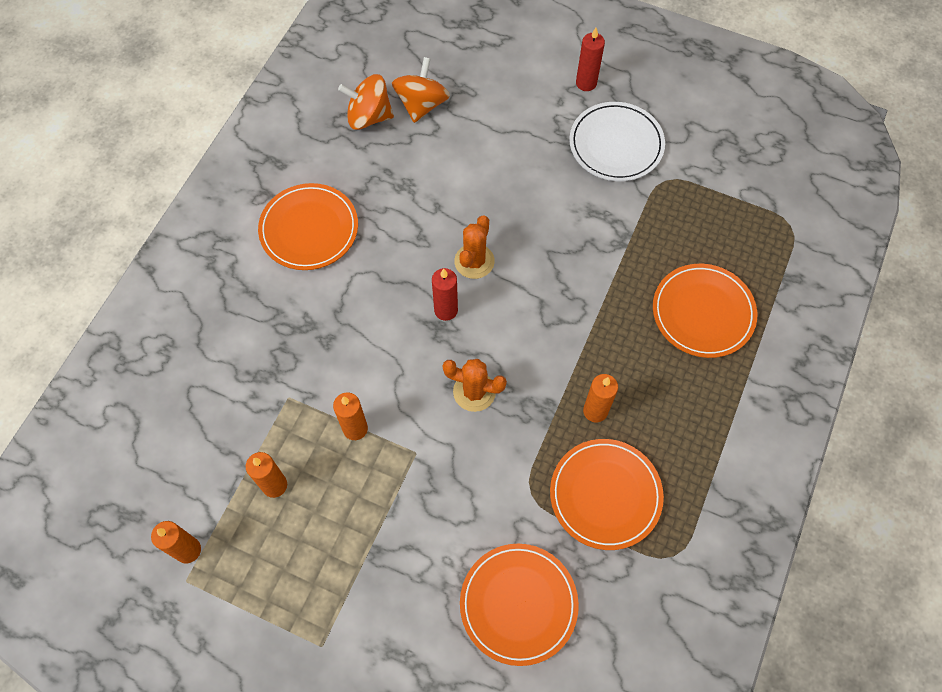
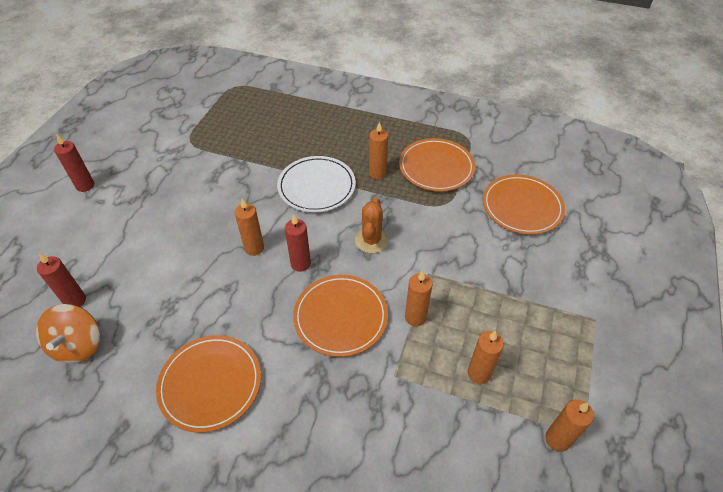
camera: 95 degrees left, 15 degrees down
(421, 104) = (75, 300): orange spinning top -> red candle
(474, 261) = (254, 248): orange cactus -> orange candle
(616, 144) = (152, 167): white plate -> white plate (316, 186)
(703, 312) = (299, 124): orange plate -> orange plate (340, 317)

